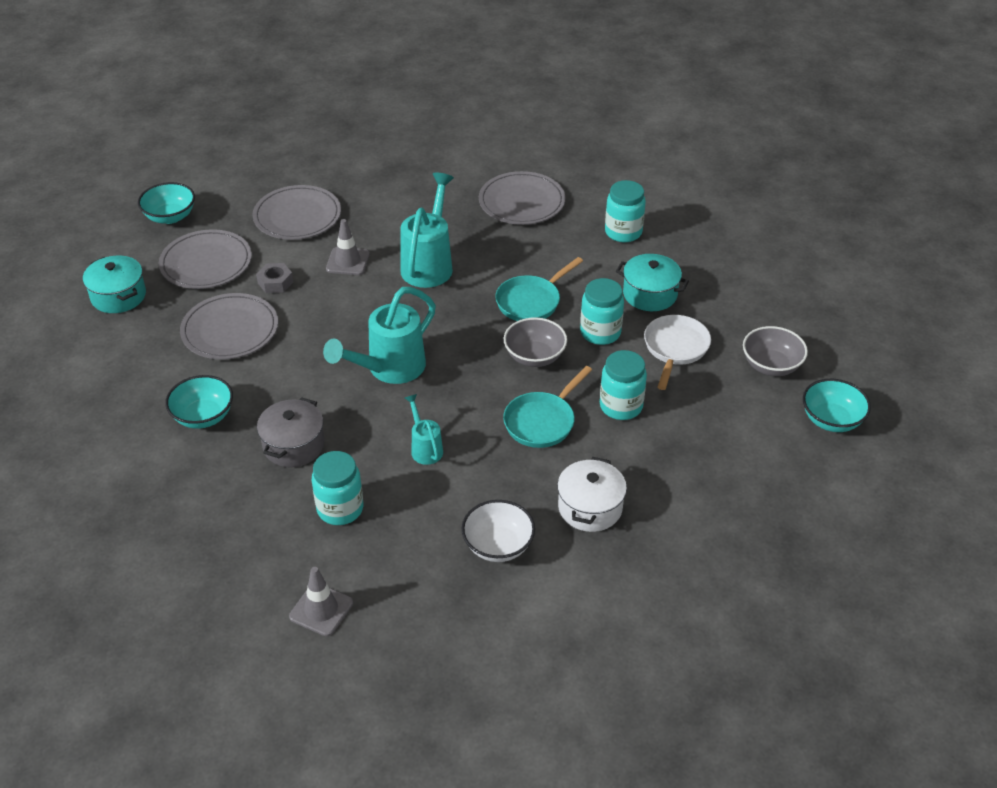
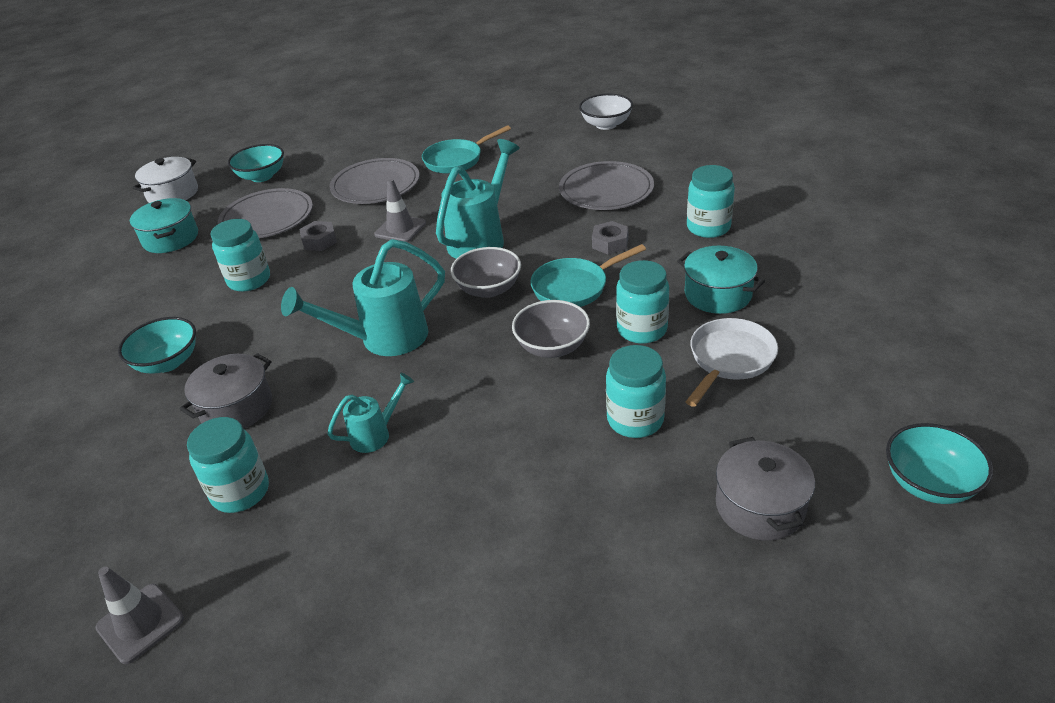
camera: 20 degrees right, 5 degrees down
(230, 330) = (249, 280): grey plate -> turquoise jar
(425, 448) = (376, 434): turquoise watering can -> turquoise watering can turned 60 degrees clockwise
(498, 546) = (400, 579): white bowl -> white bowl (606, 125)
(542, 421) = (528, 424): turquoise pan -> turquoise pan (456, 160)
(545, 256) = (610, 243): none -> grey nut
(590, 507) = (543, 549): white pot -> white pot (173, 194)
(726, 453) = (760, 506): none -> grey pot
(771, 366) = (854, 397): grey bowl -> grey bowl (488, 289)

